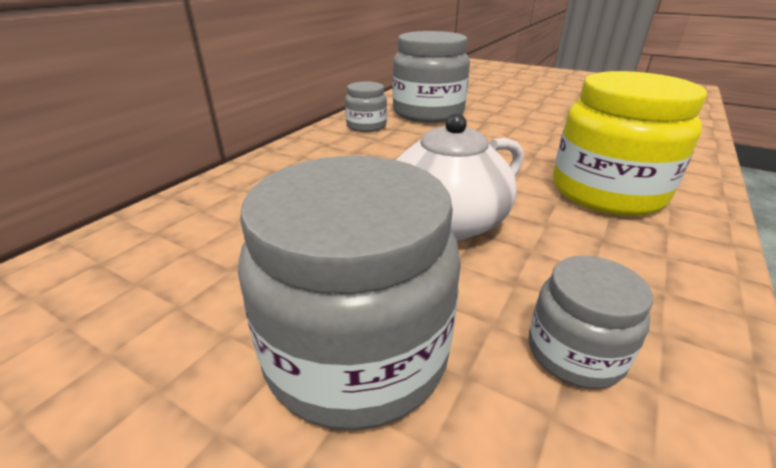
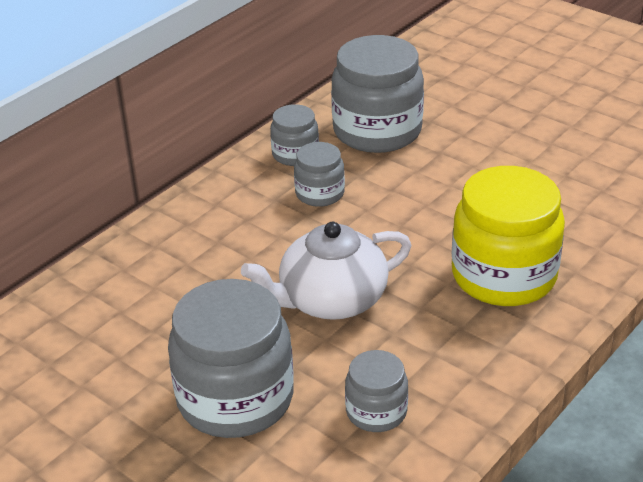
camera: 10 degrees right, 5 degrees up
(396, 146) = (319, 193): none -> grey jar

